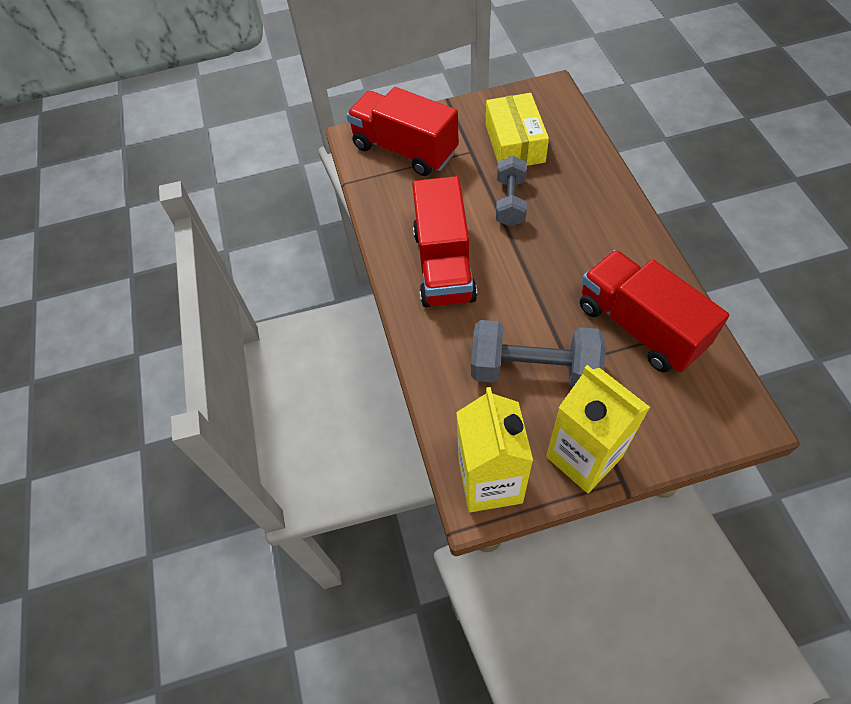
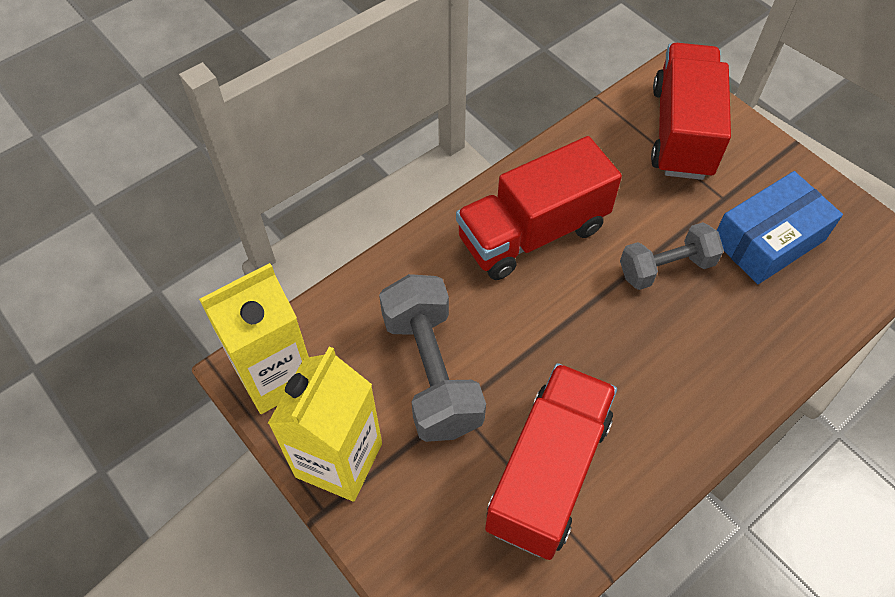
camera: 60 degrees right, 0 degrees up
(514, 143) = (768, 240): yellow box -> blue box

